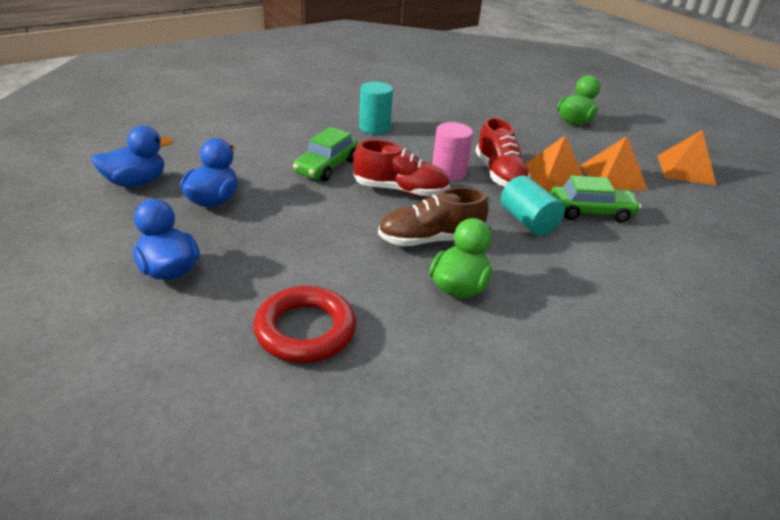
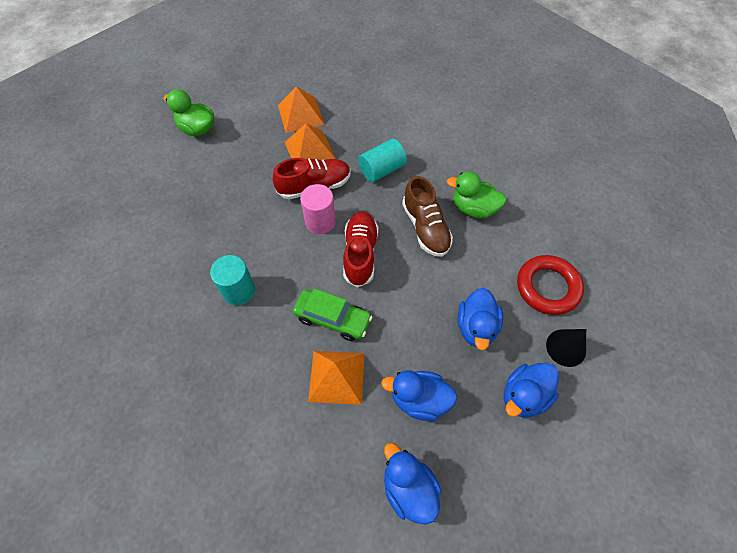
camera: 95 degrees left, 25 degrees up
(206, 323) = (566, 347): none -> black cone
(274, 252) = (476, 327): none -> blue duck
(590, 212) = (357, 133): green car -> none
(685, 170) = (277, 71): orange pyramid -> orange pyramid (336, 376)

